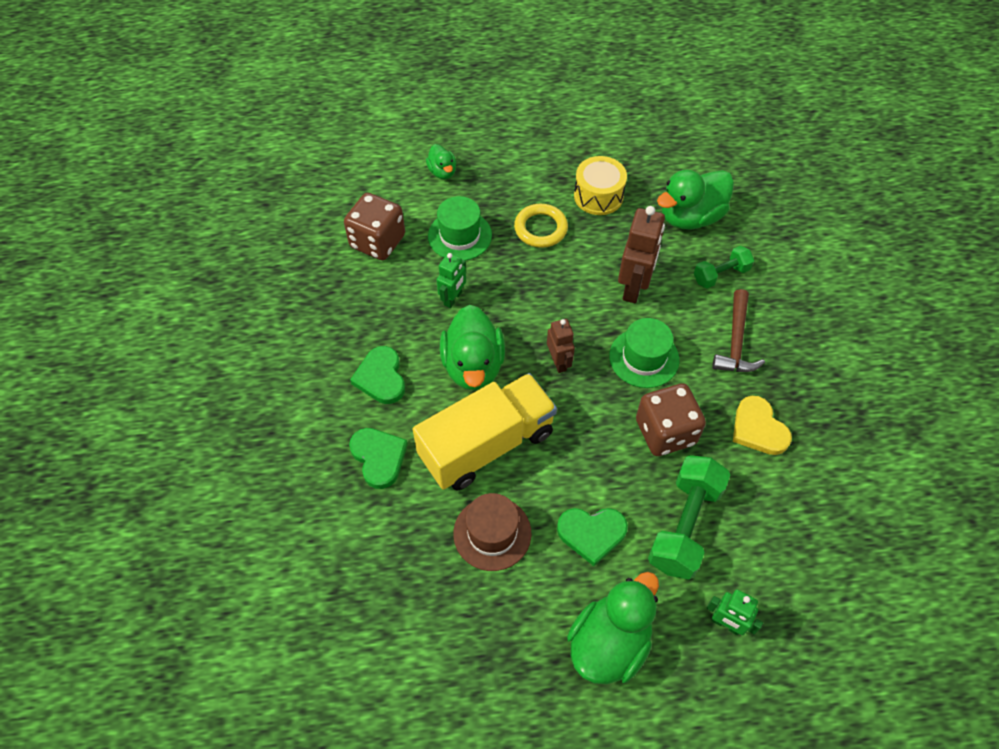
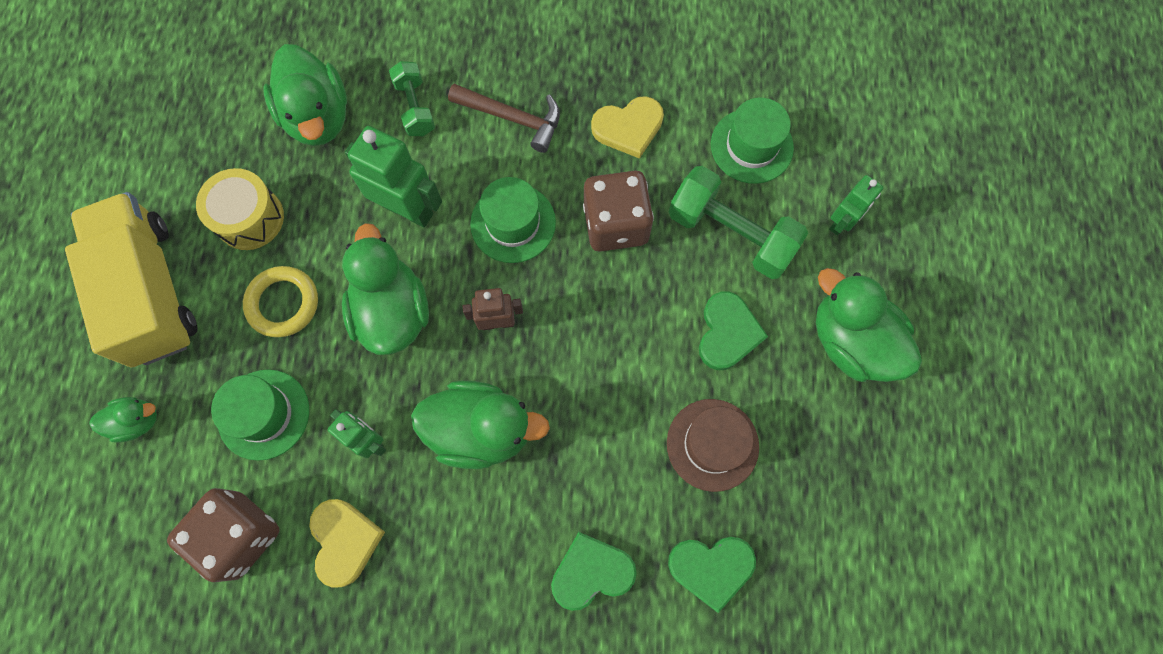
camera: 80 degrees left, 15 degrees up
(381, 299) = (344, 541): none -> yellow heart
(381, 377) = (473, 556): green heart -> green heart (711, 568)
(486, 444) = (596, 431): yellow truck -> yellow truck (151, 291)
(550, 293) = (392, 312): none -> green duck
(634, 287) = (408, 209): brown robot -> green robot
(777, 533) = (751, 146): none -> green hat

